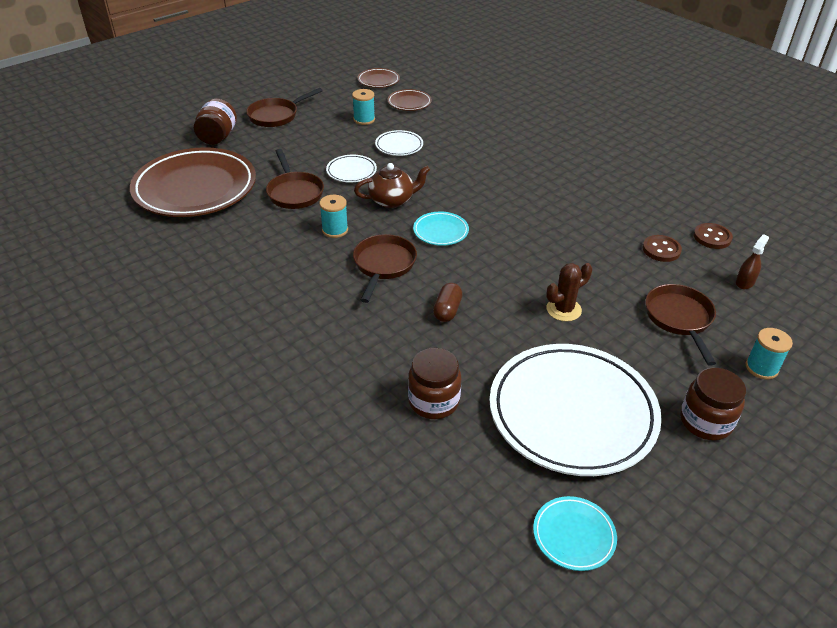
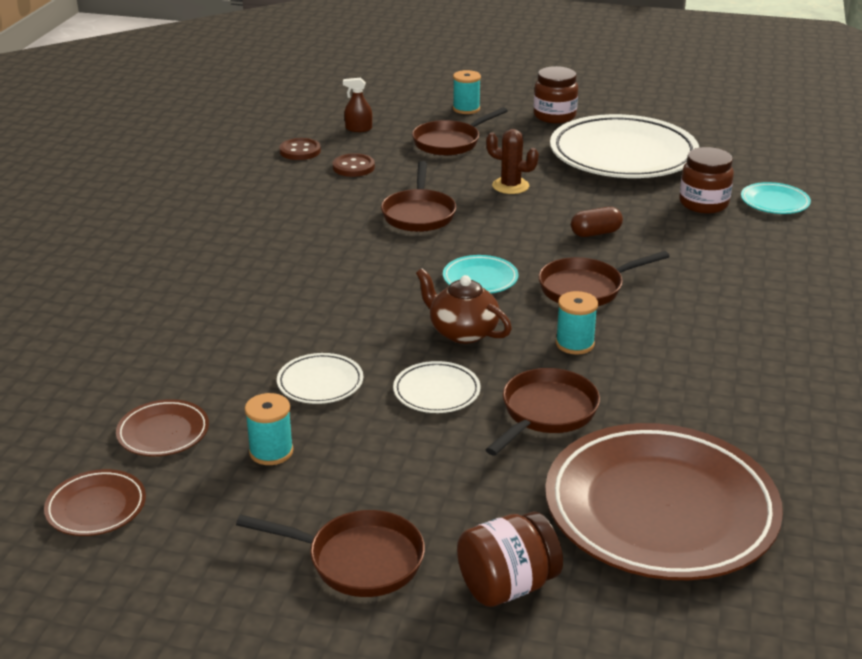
camera: 125 degrees left, 10 degrees down
(553, 246) = (419, 214): none -> brown pan
(573, 535) = (719, 132): turquoise plate -> turquoise plate (774, 202)

